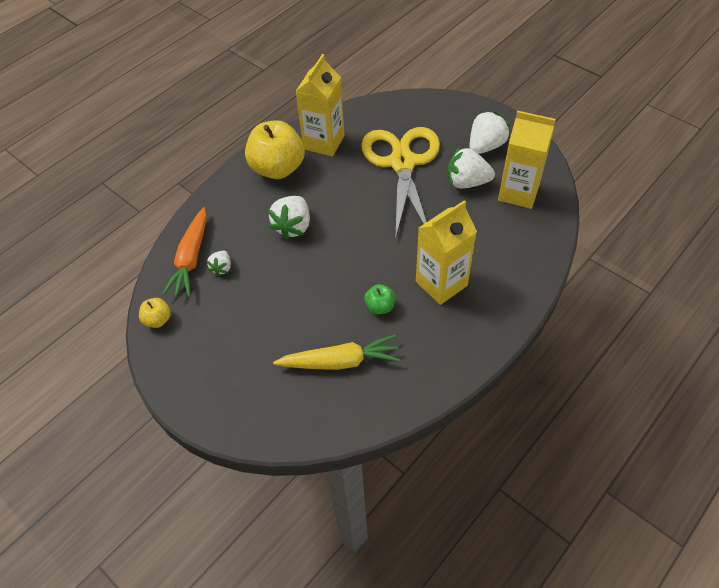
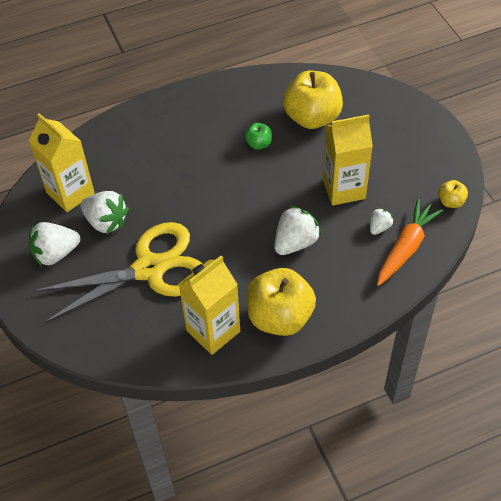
camera: 155 degrees left, 0 degrees up
(340, 361) = (312, 117): yellow carrot -> yellow apple
(402, 163) = (150, 269): yellow scissors -> yellow scissors turned 135 degrees counterclockwise
(441, 283) = (198, 143): yellow carton -> yellow carton (343, 189)

